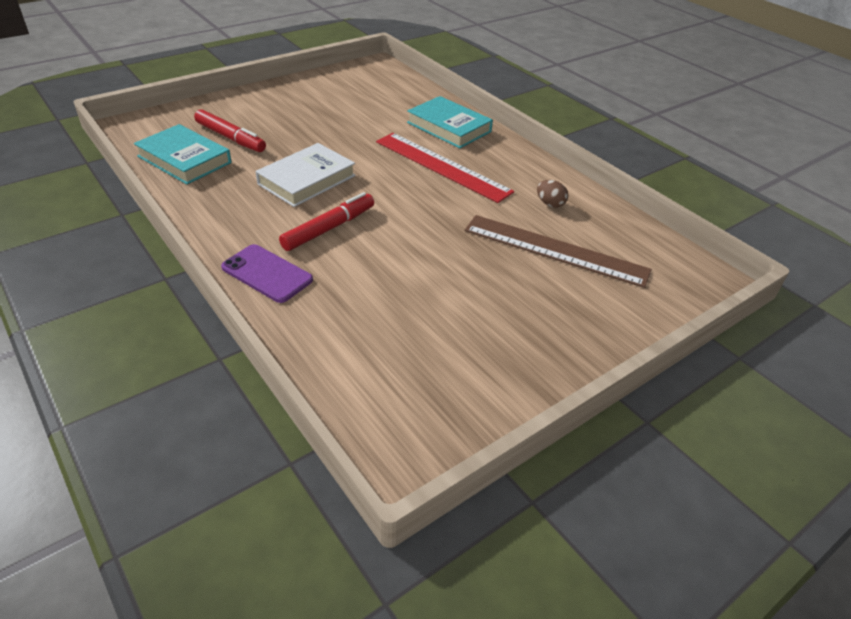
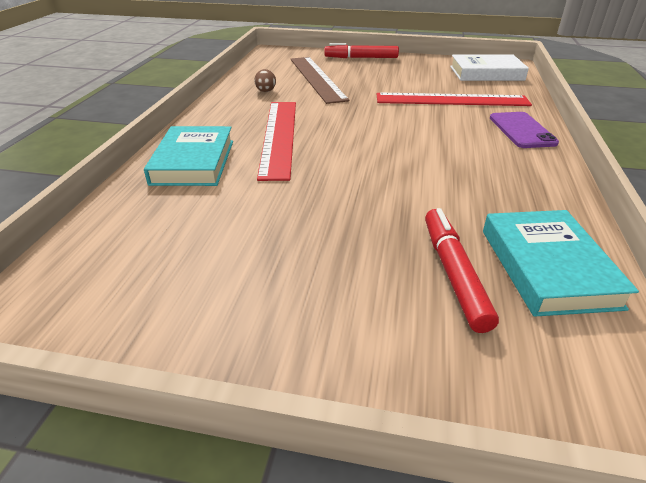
camera: 130 degrees left, 5 degrees down
(307, 180) = (415, 176): white book -> white book (486, 73)
(328, 228) = (444, 136): red marker -> red marker (361, 58)
(378, 290) = (452, 100): none -> red ruler

